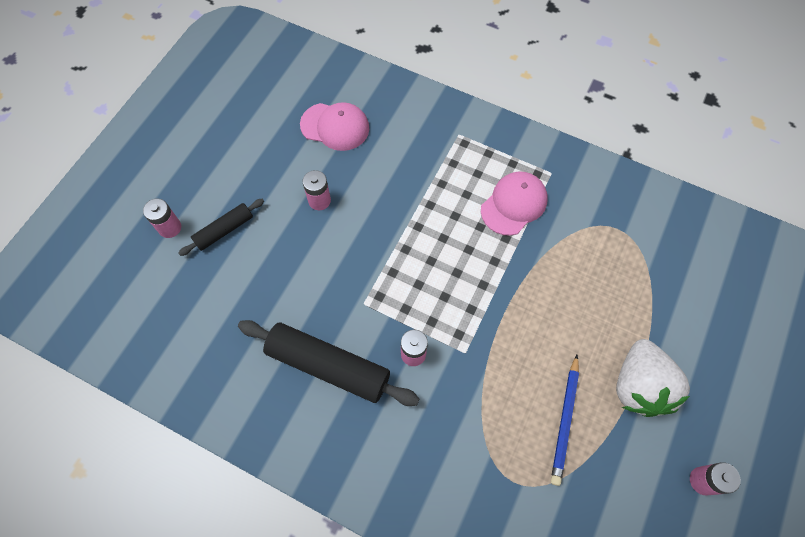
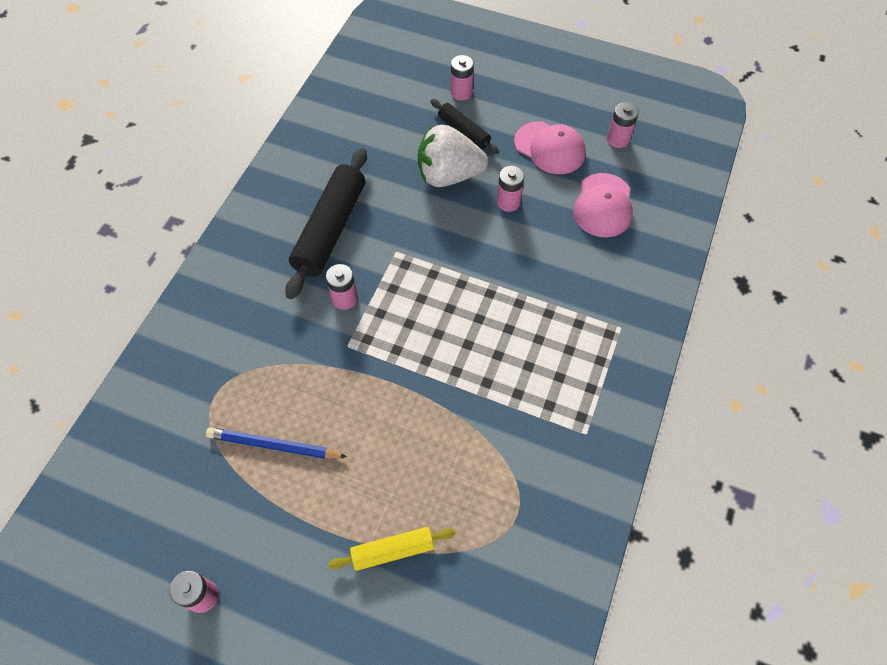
camera: 85 degrees right, 5 degrees down
(262, 103) = (618, 139): none -> pink battery
(514, 204) = (533, 390): pink cap -> pink cap (549, 148)
(639, 386) = (312, 529): white strawberry -> white strawberry (448, 175)
(652, 322) = (393, 550): none -> yellow rolling pin

